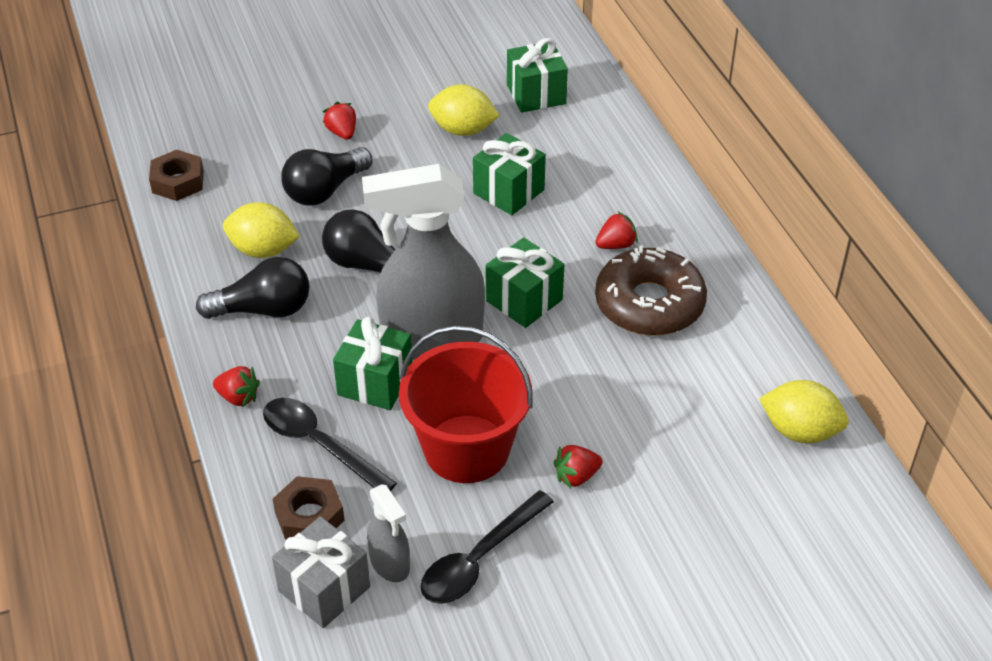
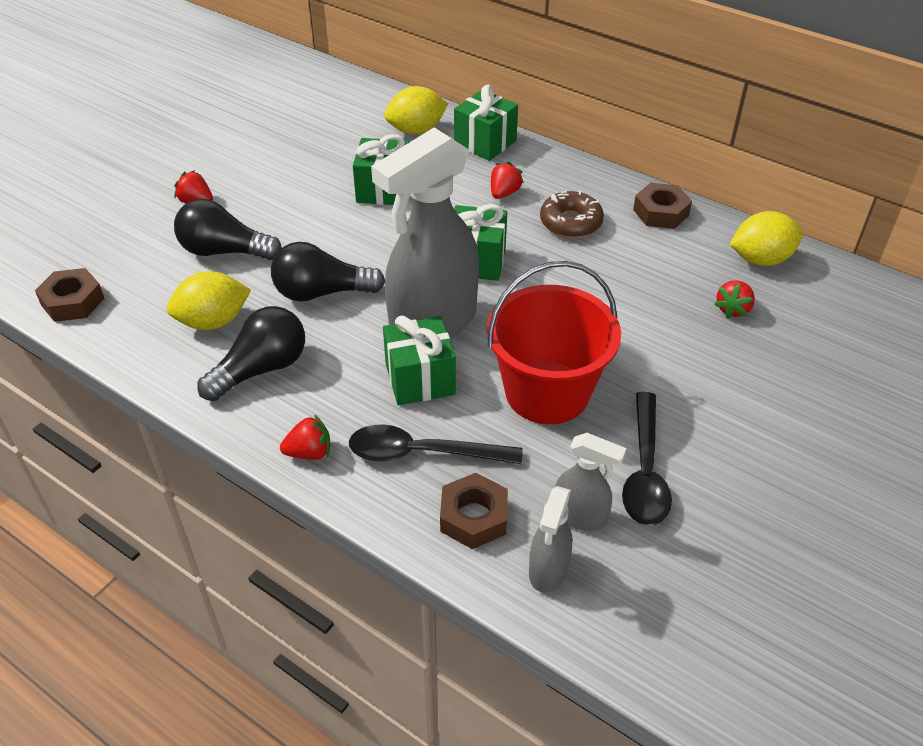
camera: 35 degrees left, 0 degrees up
(324, 589) = (548, 570): grey gift -> grey spray bottle
(325, 190) = (225, 251): black light bulb -> black light bulb turned 90 degrees clockwise
(463, 130) = (301, 161): yellow lemon -> yellow lemon (416, 130)
(536, 94) = (335, 115): green gift -> green gift (485, 143)
(576, 476) = (649, 368): red strawberry -> red strawberry (733, 309)
(649, 304) = (570, 222): brown donut -> brown donut, size x0.64
(749, 335) = (660, 212): none -> brown nut

